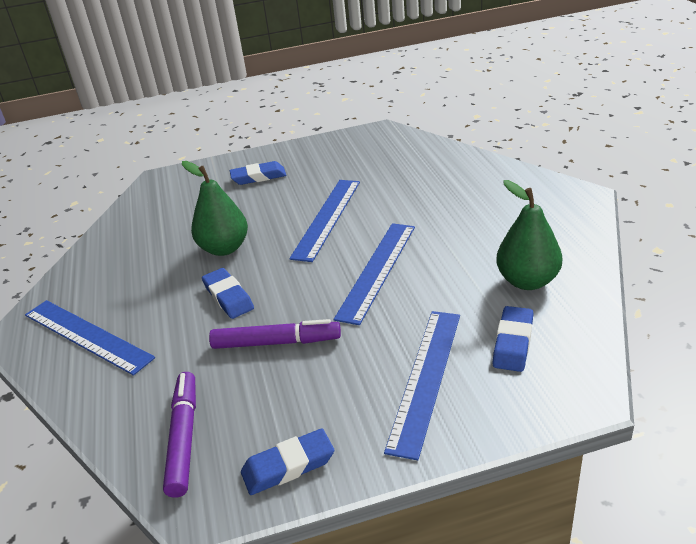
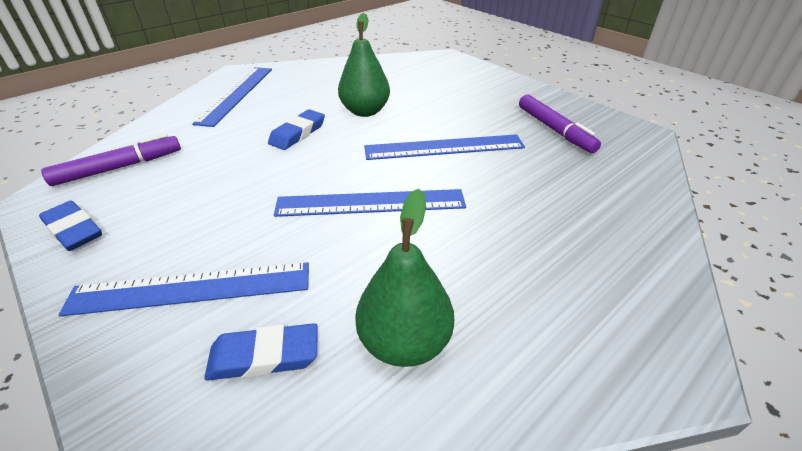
camera: 60 degrees right, 5 degrees up
(258, 177) = (485, 94): blue eraser -> none
(276, 342) = (239, 175): purple marker -> purple marker (554, 130)

